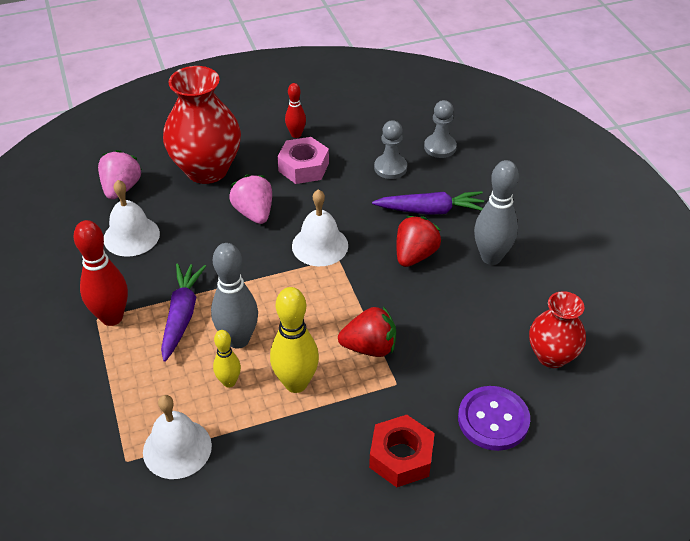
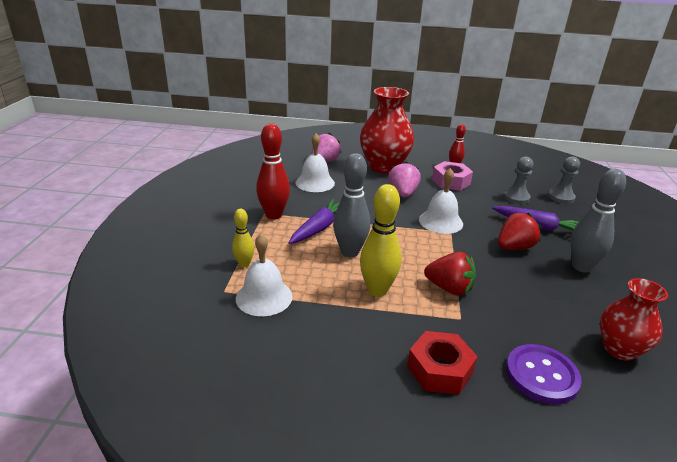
camera: 25 degrees right, 15 degrees down
(229, 382) = (327, 272): yellow bowling pin -> yellow bowling pin (244, 264)

